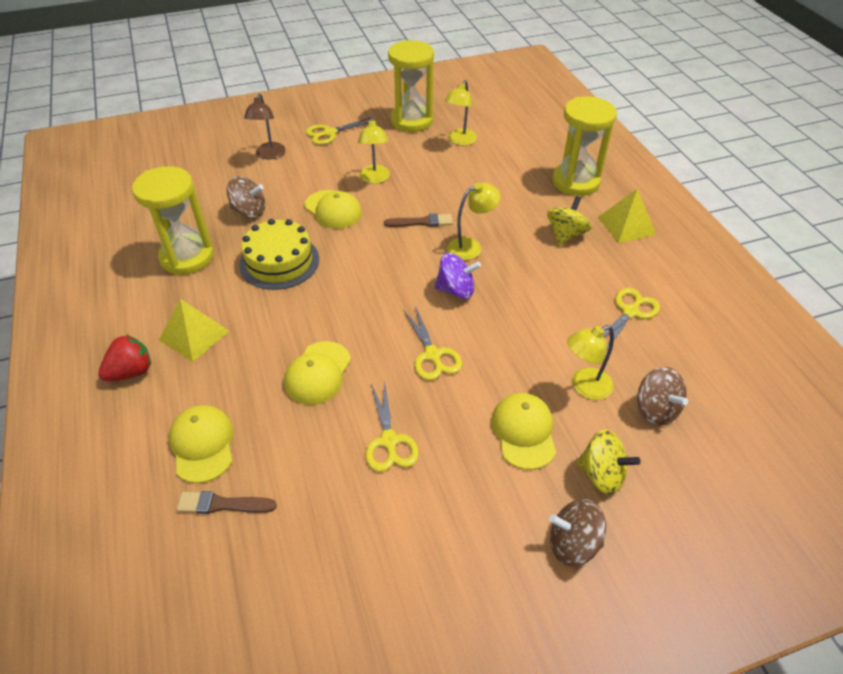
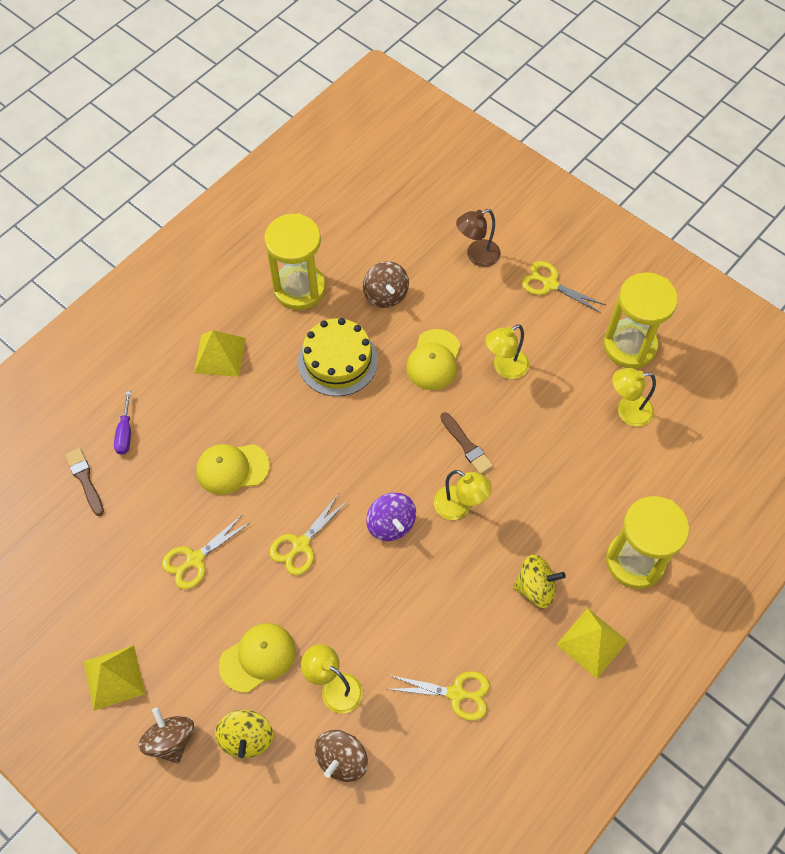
camera: 60 degrees right, 15 degrees up
(131, 372) = (161, 340): red strawberry -> none
(202, 444) = (125, 433): yellow cap -> purple screwdriver
(473, 571) = (114, 677): none -> yellow pyramid

